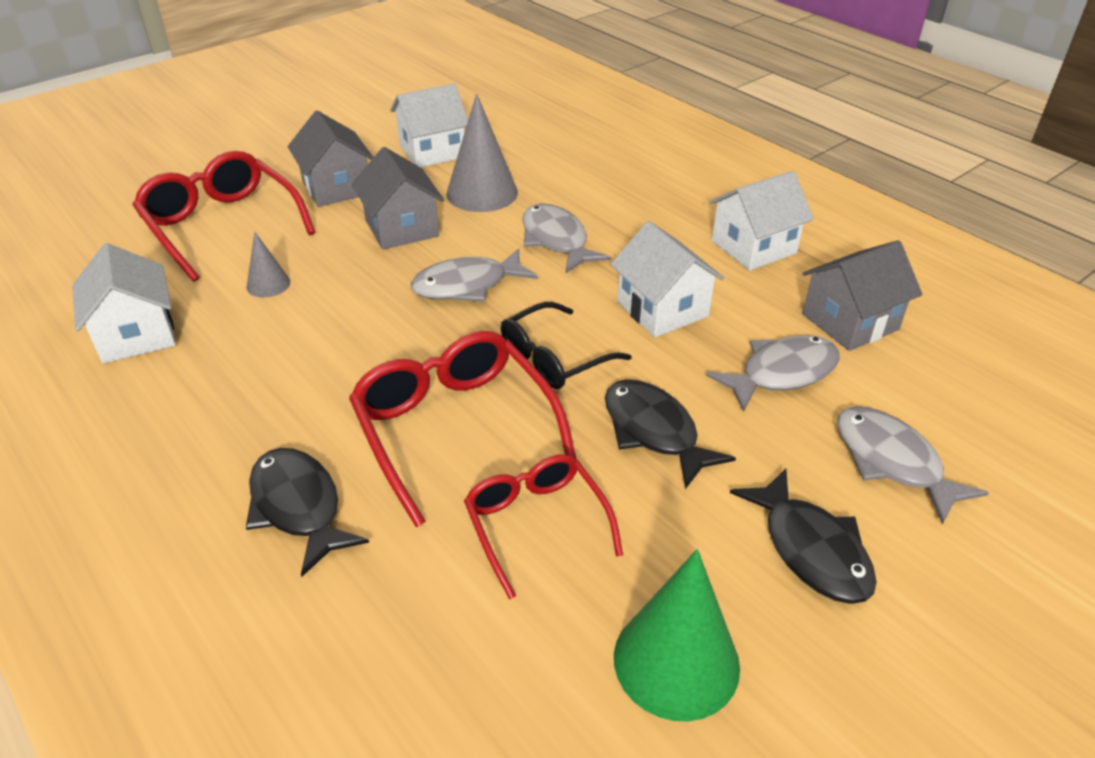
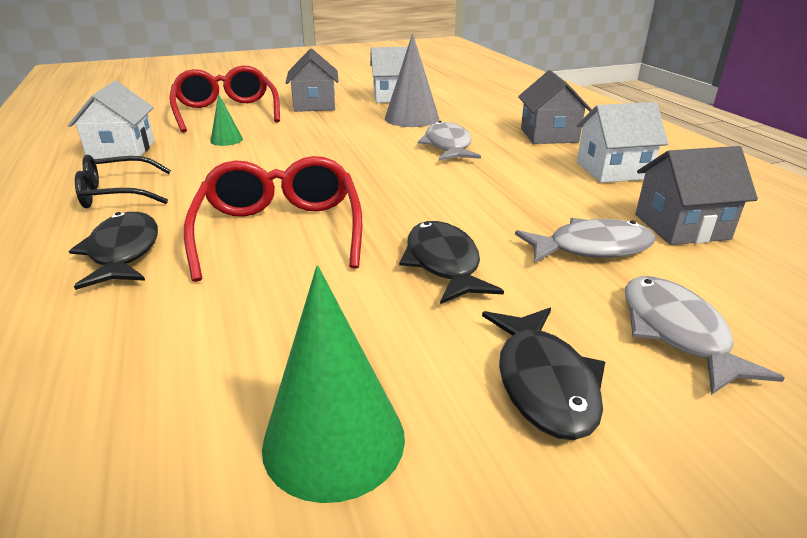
camera: 20 degrees right, 10 degrees down
(268, 284) = (226, 140): grey cone -> green cone
(402, 228) = (340, 127): grey house -> grey house (549, 135)
(467, 285) = (360, 159): grey fish -> none
(536, 524) = (291, 302): red glasses -> none
(554, 358) = (393, 206): black glasses -> black glasses (117, 194)
(662, 309) = (506, 193): white house -> none

